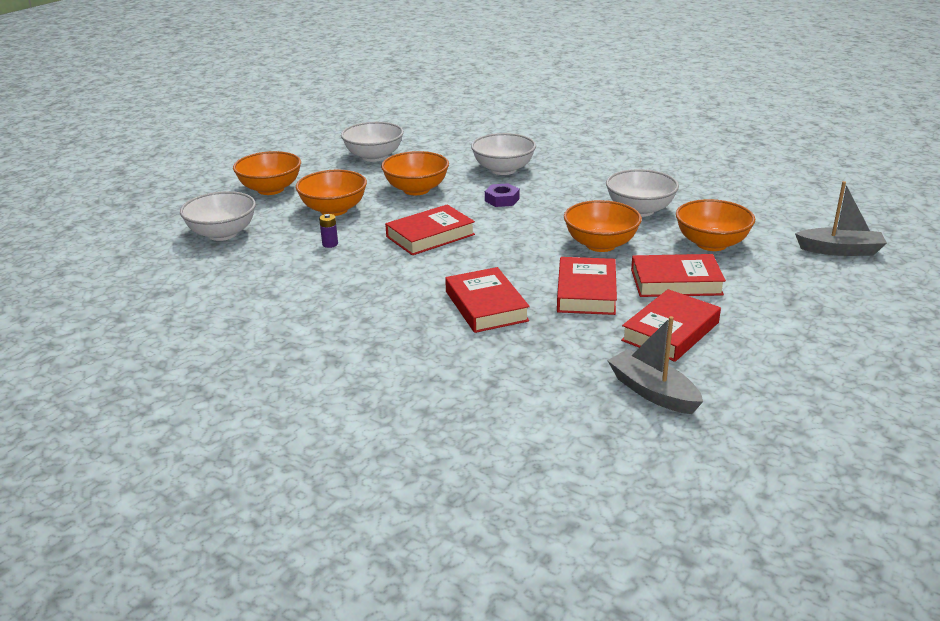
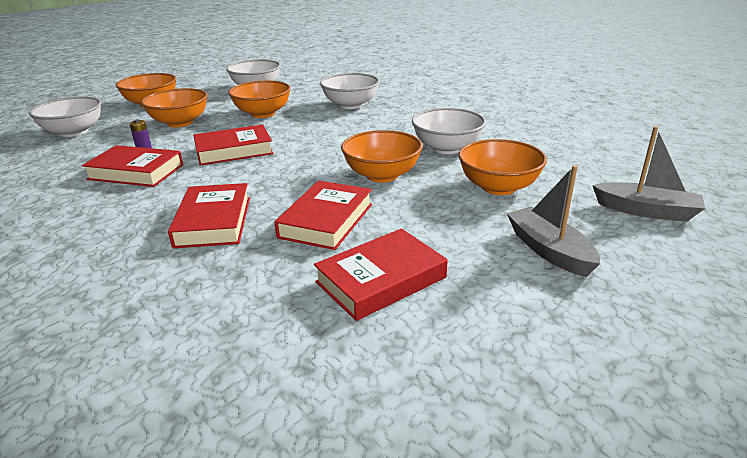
camera: 15 degrees right, 0 degrees up
(502, 200) = (326, 128): purple nut -> none
(653, 392) = (295, 360): grey boat -> grey boat (549, 250)
(676, 282) = (430, 222): red book -> red book (136, 172)

